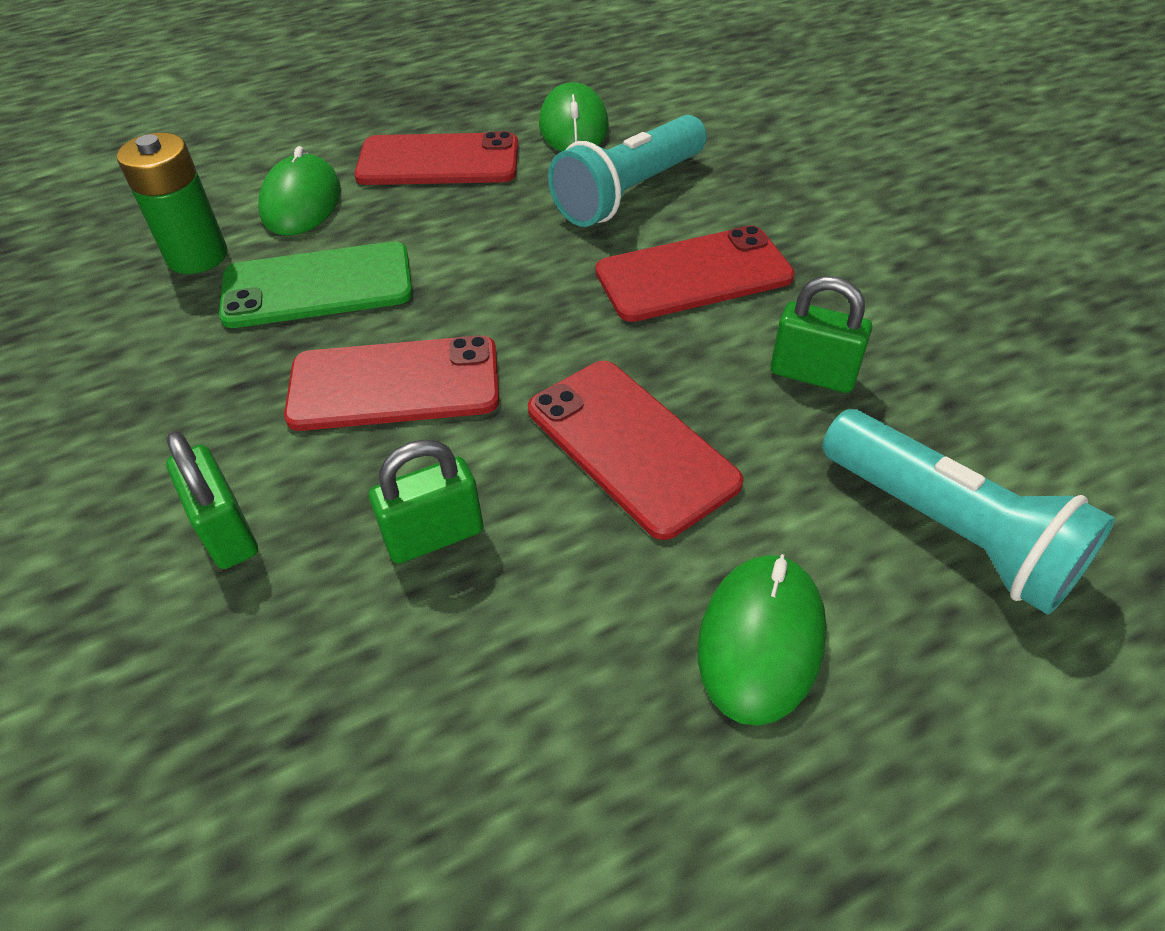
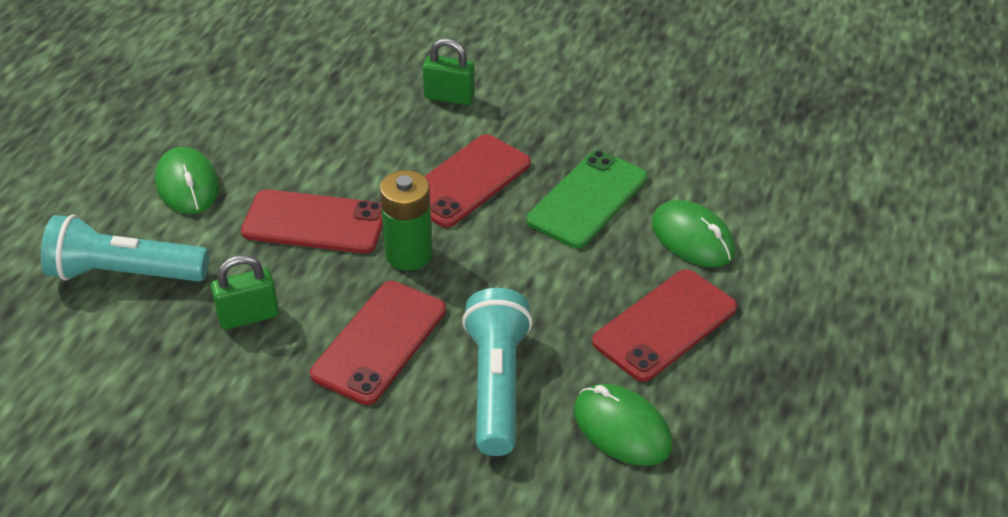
camera: 135 degrees right, 5 degrees down
(197, 256) = (681, 173): green battery -> green battery (409, 254)
(434, 536) = (362, 142): green padlock -> none

